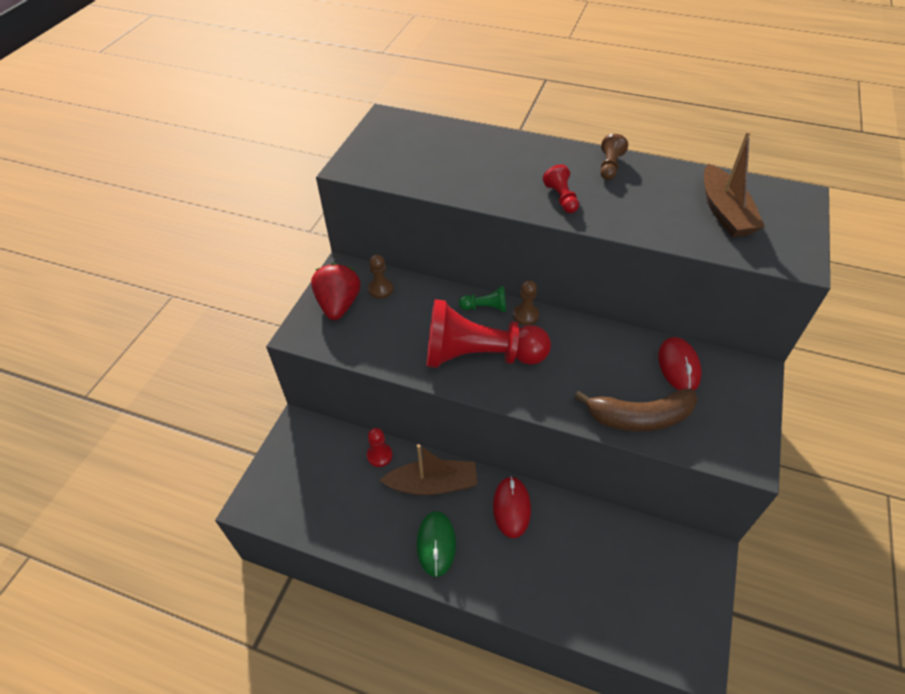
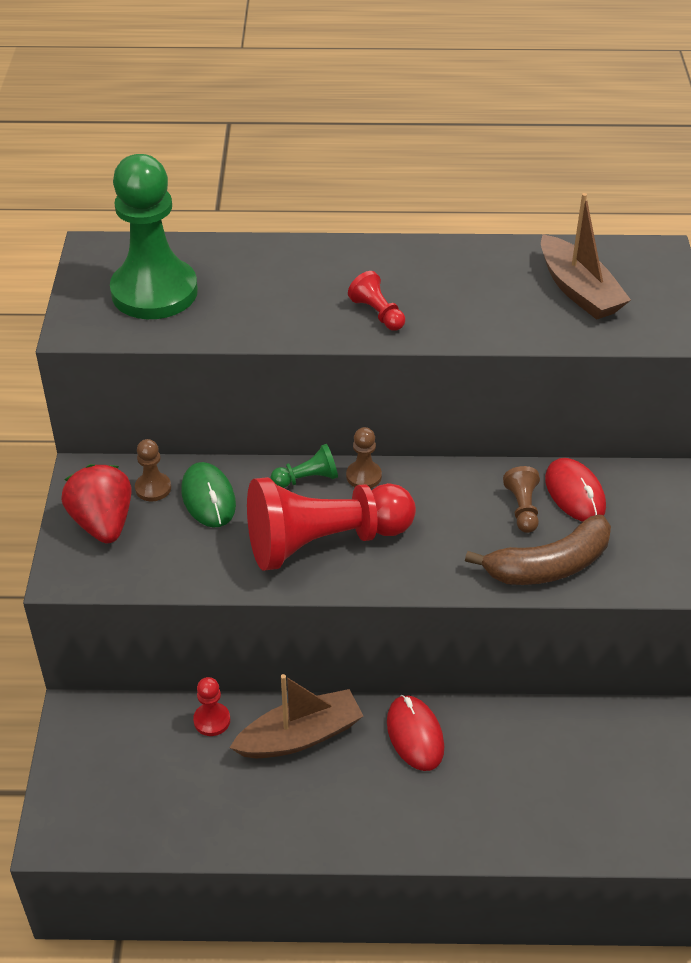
camera: 20 degrees left, 5 degrees down
(411, 153) = (154, 292): none -> green pawn
(436, 544) = (334, 807): green mouse -> green mouse (208, 498)
(609, 166) = (422, 259): brown pawn -> brown pawn (522, 508)

